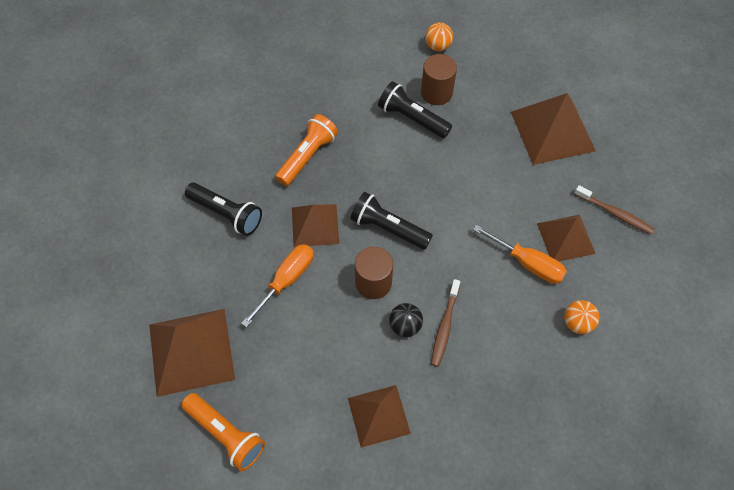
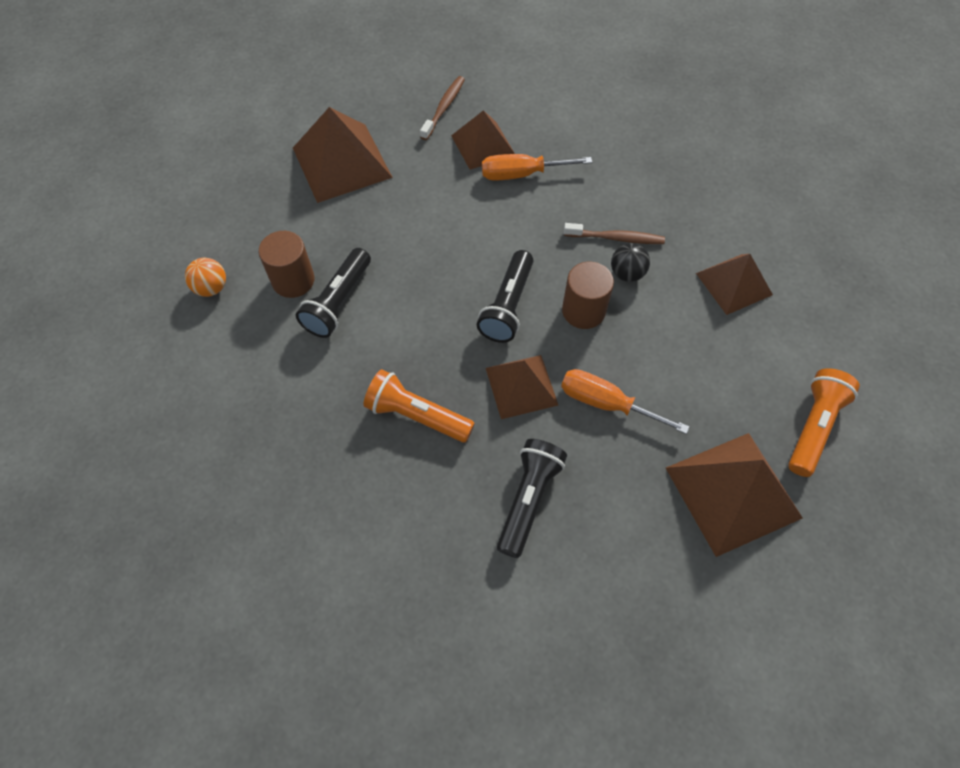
camera: 100 degrees left, 0 degrees up
(528, 263) = (521, 174): orange screwdriver -> orange screwdriver turned 120 degrees counterclockwise
(577, 323) = (578, 132): orange ball -> none

